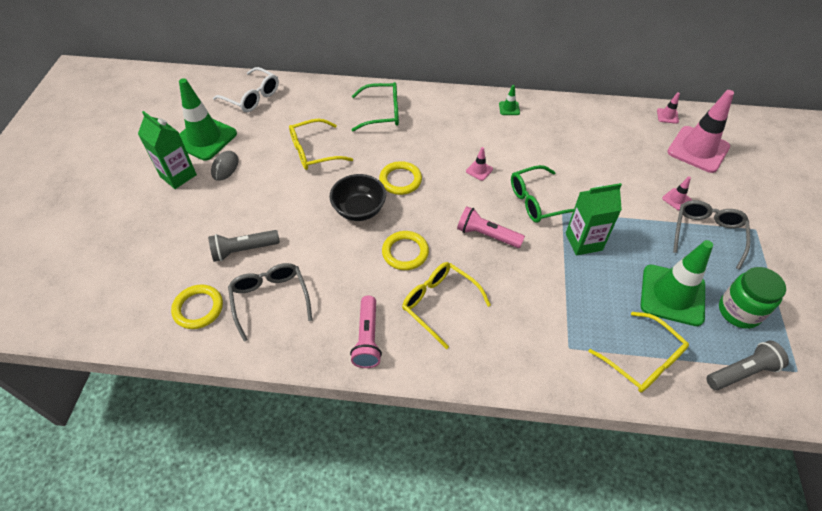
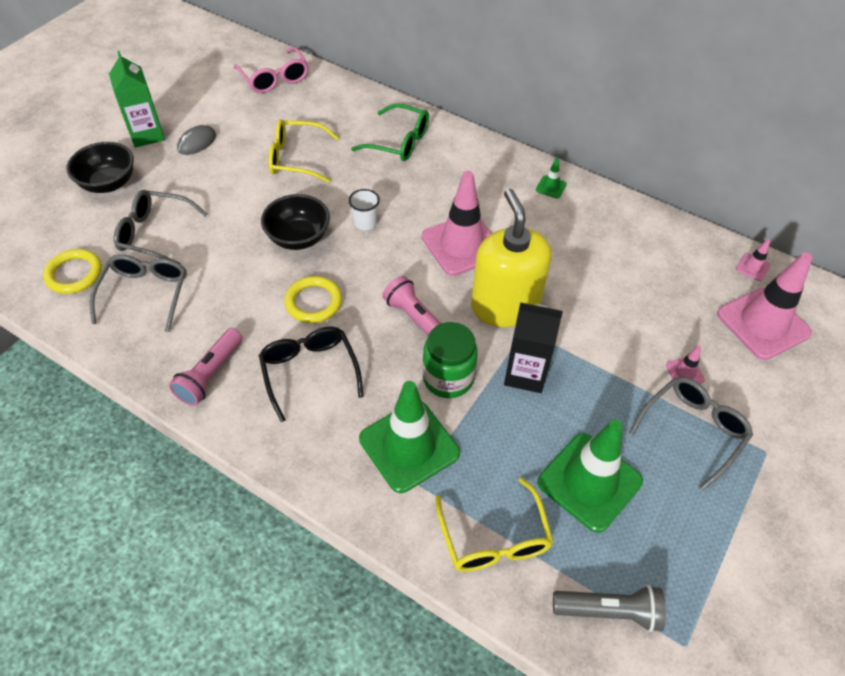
camera: 25 degrees right, 0 degrees up
(173, 225) = (109, 183): none -> black bowl
(205, 138) = (198, 106): green traffic cone -> green traffic cone (409, 446)
(244, 250) = (155, 234): grey flashlight -> grey glasses
(252, 97) = (274, 78): white glasses -> pink glasses
(400, 180) = (365, 222): yellow ring -> white cup
(439, 304) = (310, 372): yellow glasses -> black glasses
(479, 170) = (462, 245): pink traffic cone -> pink traffic cone, size x2.39
(537, 201) = (505, 306): green glasses -> yellow soap dispenser
(583, 242) = (525, 374): green carton -> black carton
(739, 311) = (662, 539): green jar -> green jar (448, 378)

